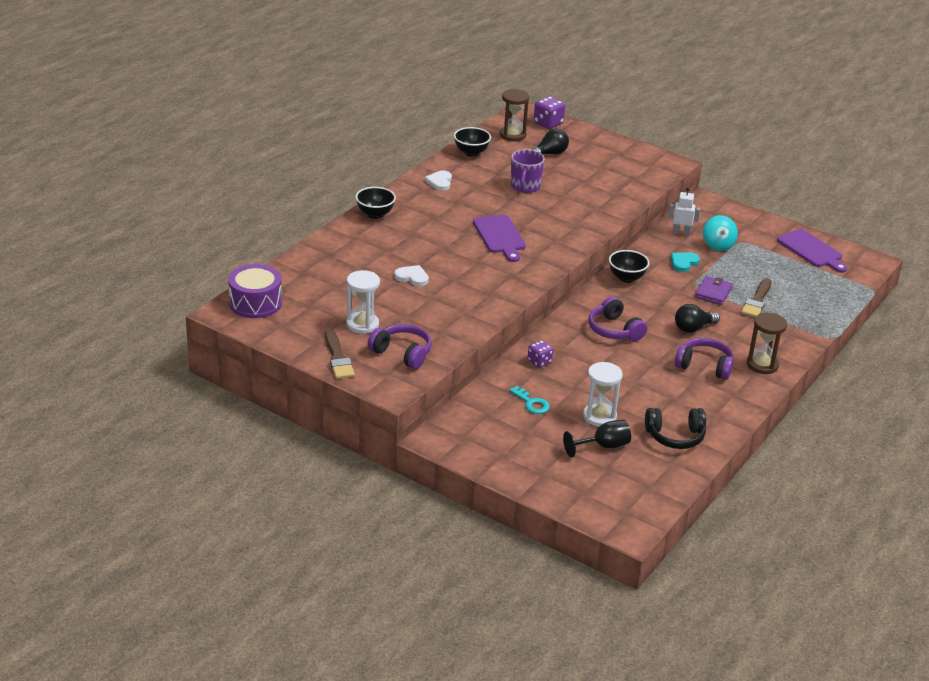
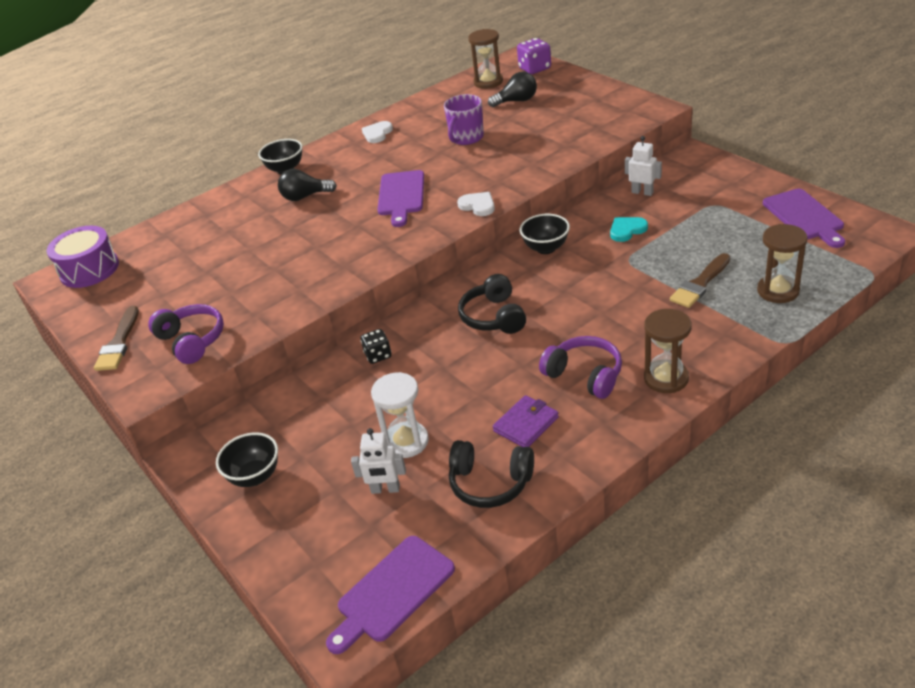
camera: 25 degrees right, 5 degrees up
(362, 324) = (177, 300): white hourglass -> none
(412, 277) = (272, 243): white heart -> white heart (478, 206)
(471, 152) = (432, 102): black bowl -> black bowl (255, 476)
(531, 403) = (334, 414): turquoise key -> none
(539, 361) = (378, 355): purple dice -> black dice
(603, 446) = (385, 489): black goblet -> white robot
(614, 330) = (494, 317): purple headphones -> black headphones
(646, 502) = (392, 592): none -> purple cutting board
(693, 328) = (596, 319): black light bulb -> black light bulb (305, 197)
(713, 292) = (646, 270): purple wallet -> purple wallet (526, 424)
(717, 245) = (681, 208): turquoise spinning top -> none
(813, 304) = (778, 291): none -> brown hourglass

